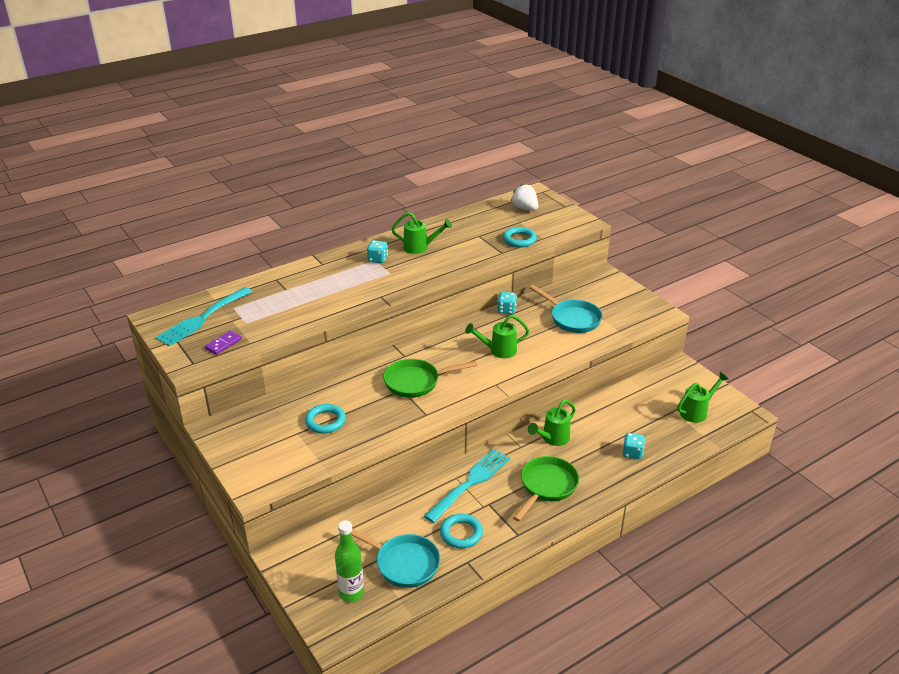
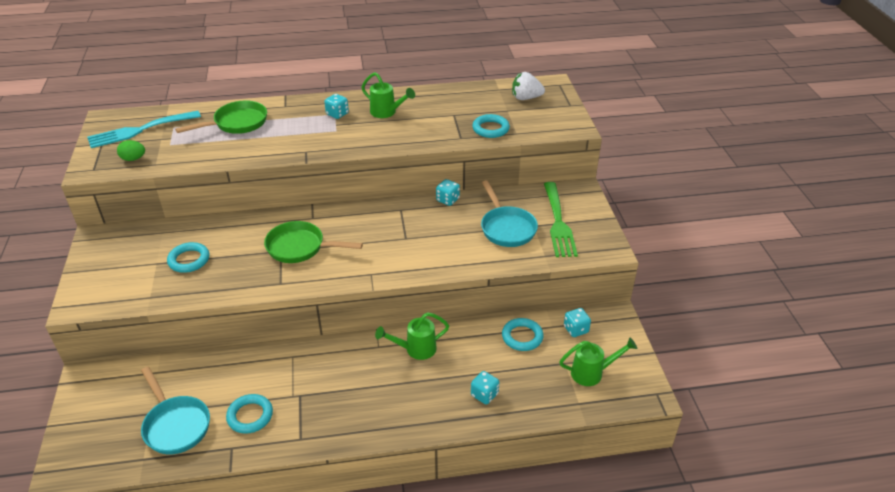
camera: 25 degrees right, 5 degrees up
(223, 344) = (133, 159): purple domino -> green egg
(351, 593) = (109, 436): green bottle -> none
(470, 483) = (300, 367): turquoise fork -> none
(498, 351) = (403, 240): green watering can -> none
(525, 208) = (526, 98): white strawberry -> white strawberry turned 75 degrees counterclockwise
(546, 487) = (368, 398): green pan -> green pan (237, 123)
(607, 303) = (558, 222): none -> green fork
(626, 403) = (522, 337): none -> turquoise ring
(661, 385) = (576, 329): none -> turquoise dice

